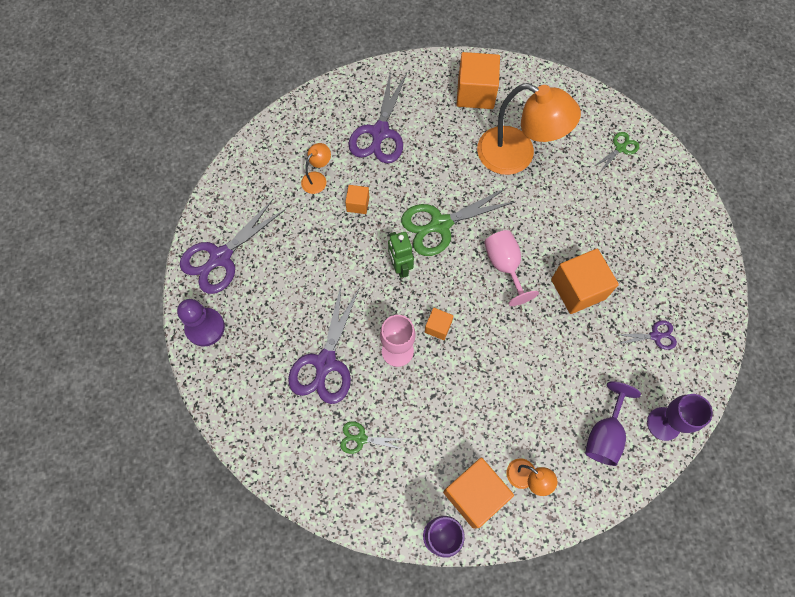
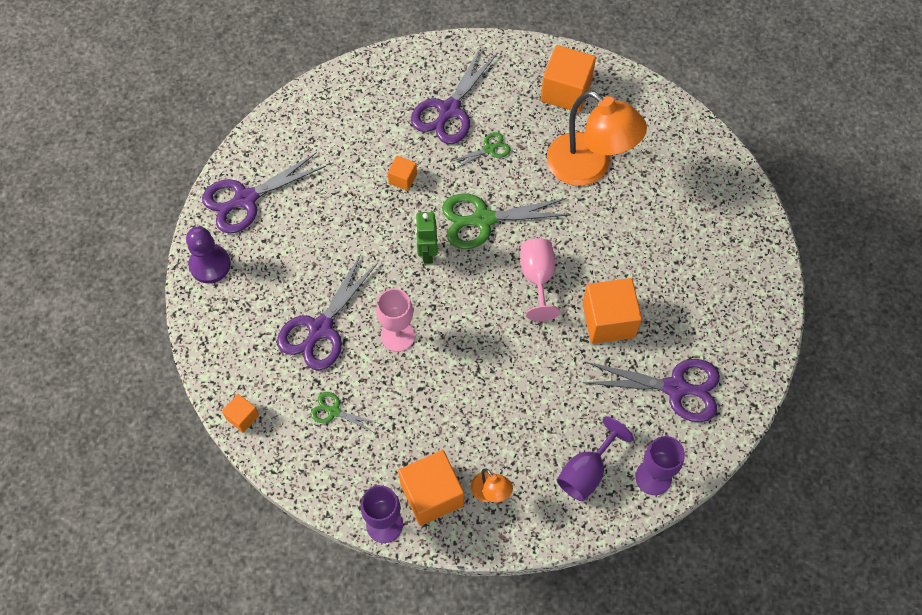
camera: 15 degrees right, 5 degrees down
(317, 178) = (368, 143): orange lamp -> none
(438, 327) = (447, 322): orange cube -> orange cube (242, 417)
(620, 148) = (706, 185): green scissors -> green scissors (489, 149)
(655, 336) = (676, 388): purple scissors -> purple scissors, size x2.01

